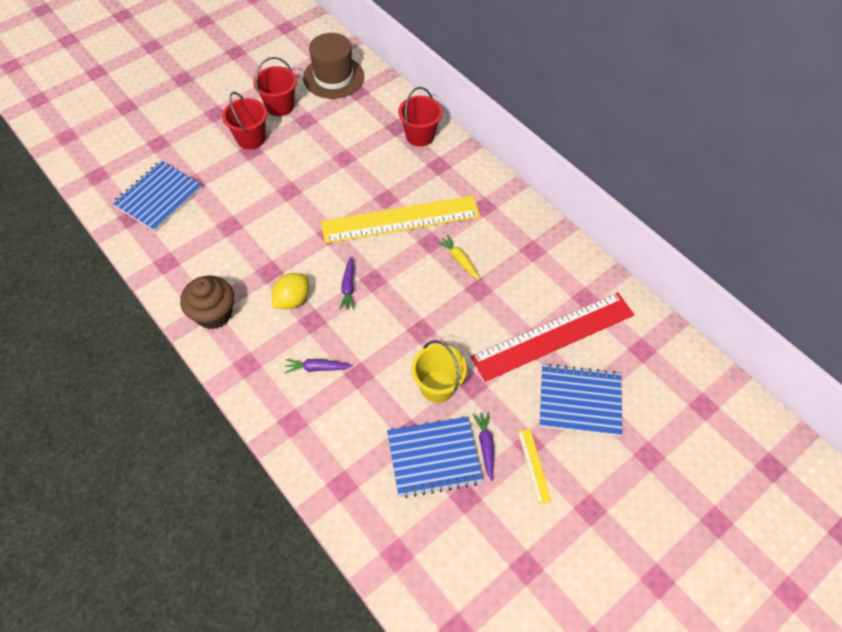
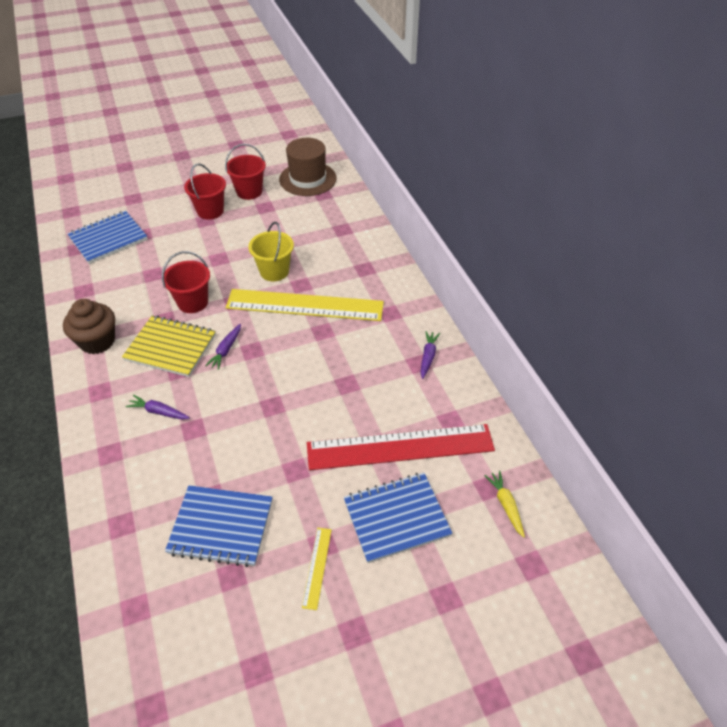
camera: 20 degrees right, 10 degrees down
(292, 300) = (170, 347): yellow lemon -> yellow notebook
(420, 136) = (360, 241): red bucket -> red bucket (193, 302)
(437, 386) = (260, 461): yellow bucket -> yellow bucket (274, 271)
(459, 260) = (341, 353): yellow carrot -> yellow carrot (506, 505)
(485, 446) = (278, 532): purple carrot -> purple carrot (428, 357)
(579, 401) = (396, 518): blue notebook -> blue notebook turned 45 degrees counterclockwise

